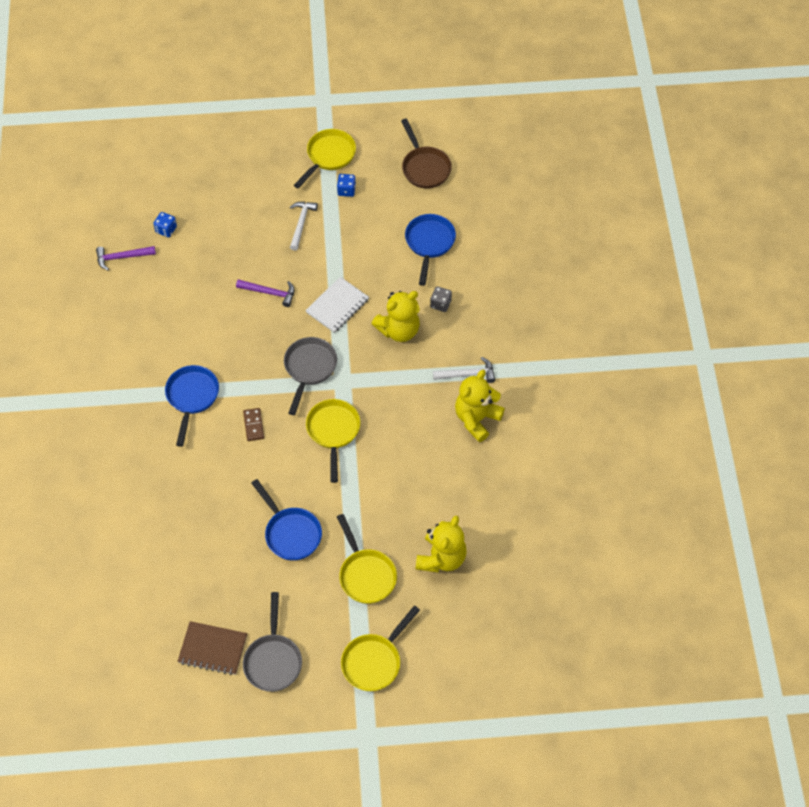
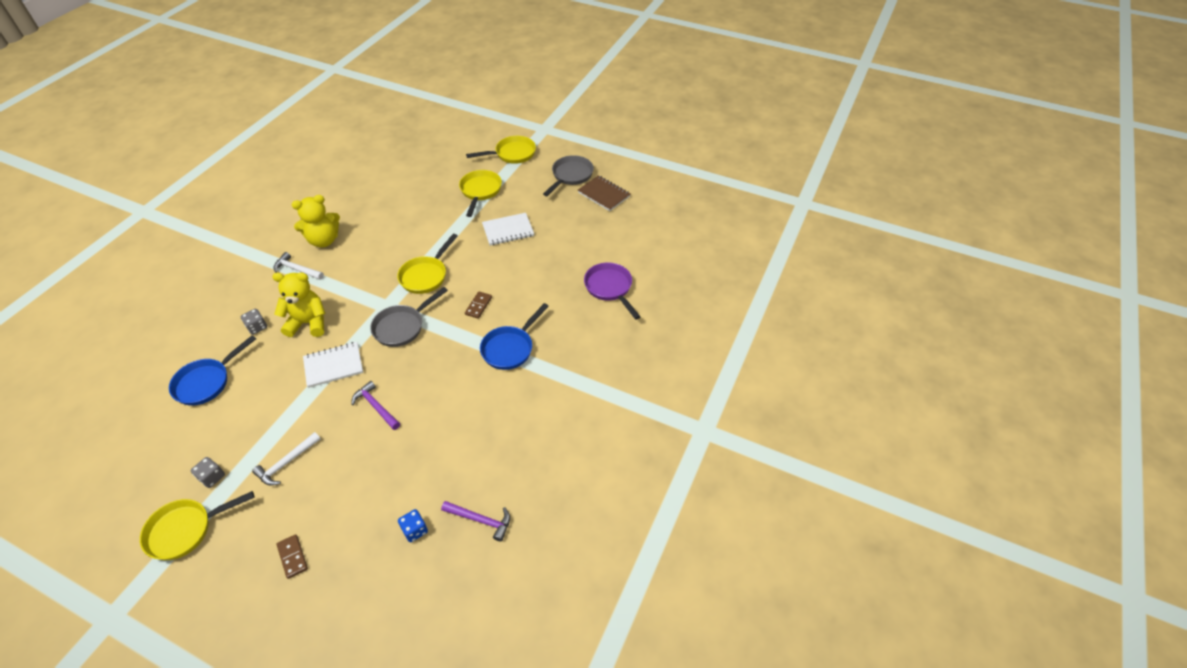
camera: 150 degrees left, 10 degrees down
(132, 512) = (610, 288): none -> purple pan
(239, 177) = (292, 557): none -> brown domino
(291, 533) = (508, 230): blue pan -> white notebook
(346, 190) = (212, 477): blue dice -> grey dice
(424, 167) = (121, 462): brown pan -> none
(441, 558) = (427, 181): yellow teddy bear -> none

